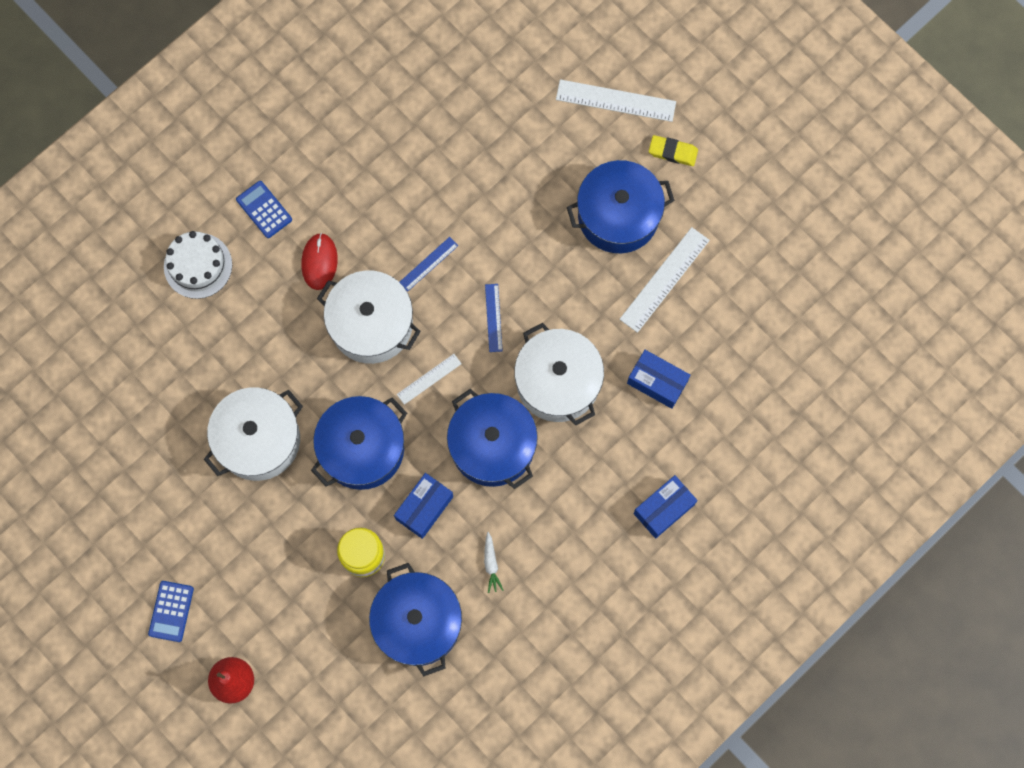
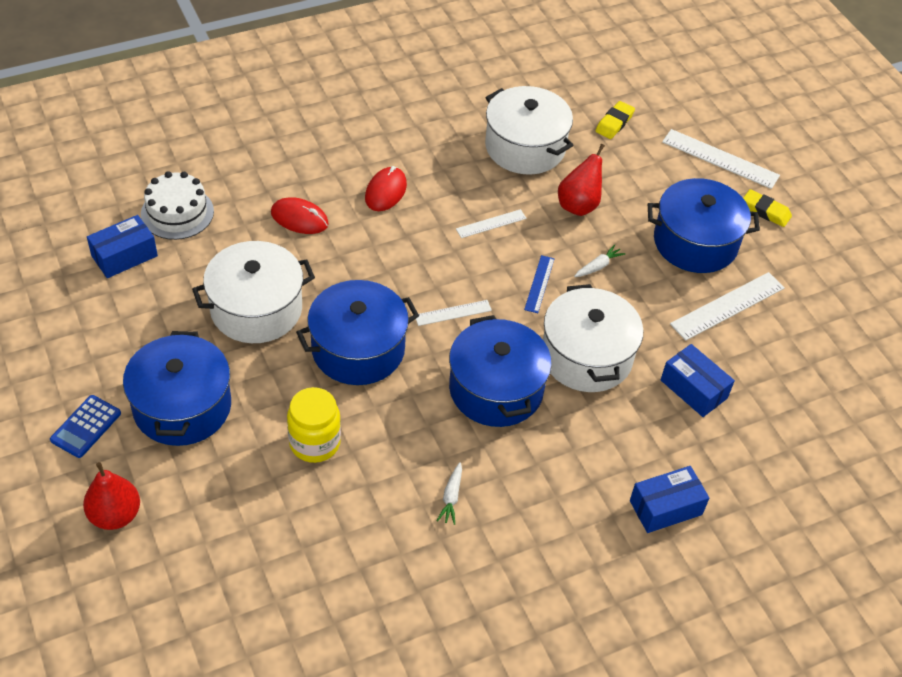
camera: 15 degrees right, 25 degrees down
(198, 265) = (269, 160): white cake -> white cake (177, 213)
(254, 324) = (299, 218): none -> red mouse
(264, 209) = (352, 140): blue calculator -> none
(371, 324) = (414, 252): white pot -> white pot (525, 147)
(417, 622) = (345, 526): blue pot -> blue pot (182, 406)
(424, 508) = (400, 421): blue box -> blue box (124, 256)
(428, 264) = (491, 224): blue ruler -> white ruler
(500, 211) = (578, 205): none -> red pear
(504, 91) = (614, 123): none -> yellow eraser
(539, 277) = (598, 266): none -> white carrot

